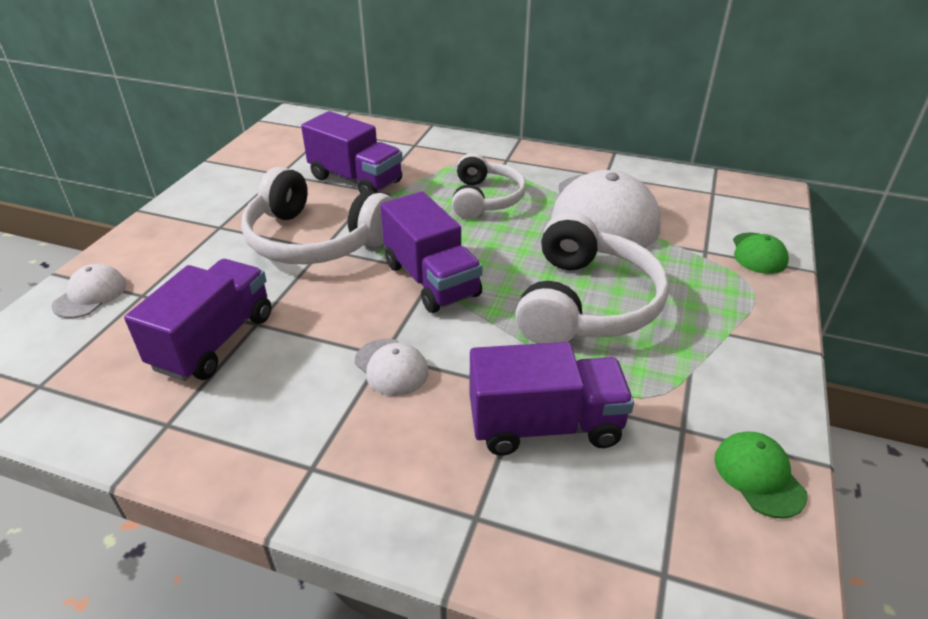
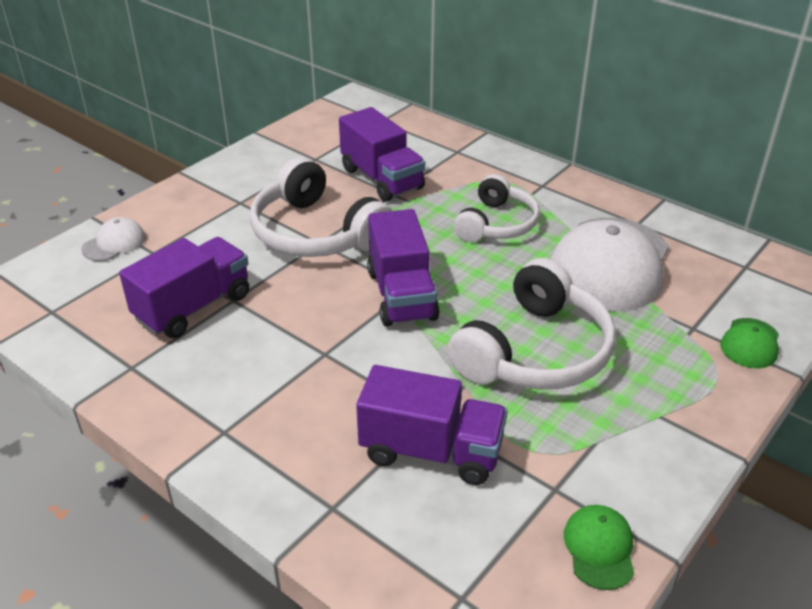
camera: 20 degrees right, 0 degrees up
(391, 367) = (326, 366): white cap -> none

